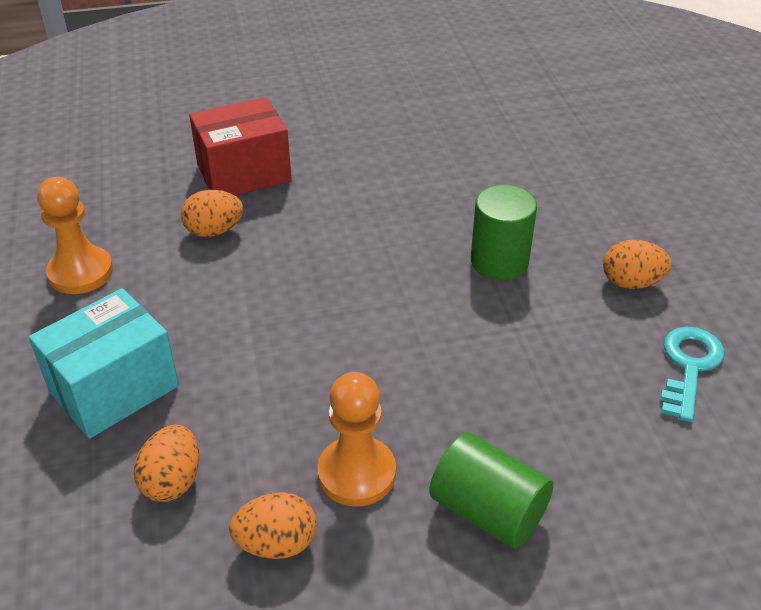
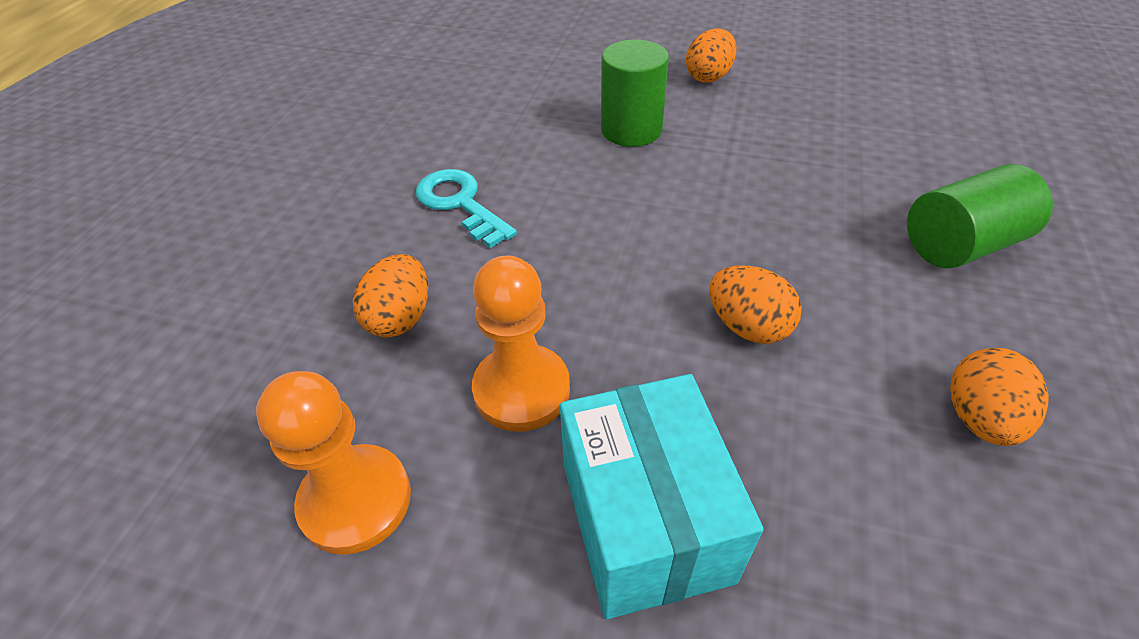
camera: 60 degrees left, 5 degrees up
(172, 481) = (852, 497): orange egg -> orange egg (747, 326)
(244, 174) = (314, 257): red box -> none
(357, 473) = (887, 318): orange pawn -> orange pawn (521, 390)
(689, 367) = (823, 87): turquoise key -> turquoise key (460, 204)

